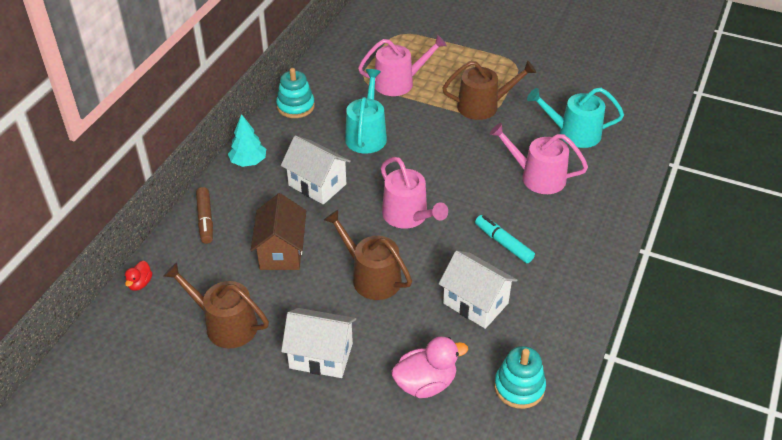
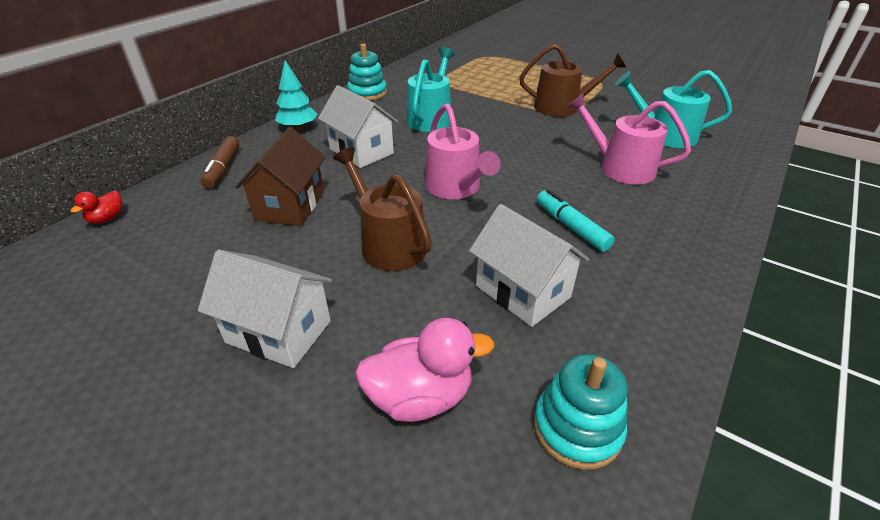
camera: 10 degrees right, 5 degrees down
(225, 324) = (175, 275): brown watering can -> none
(399, 82) = (477, 85): pink watering can -> none

